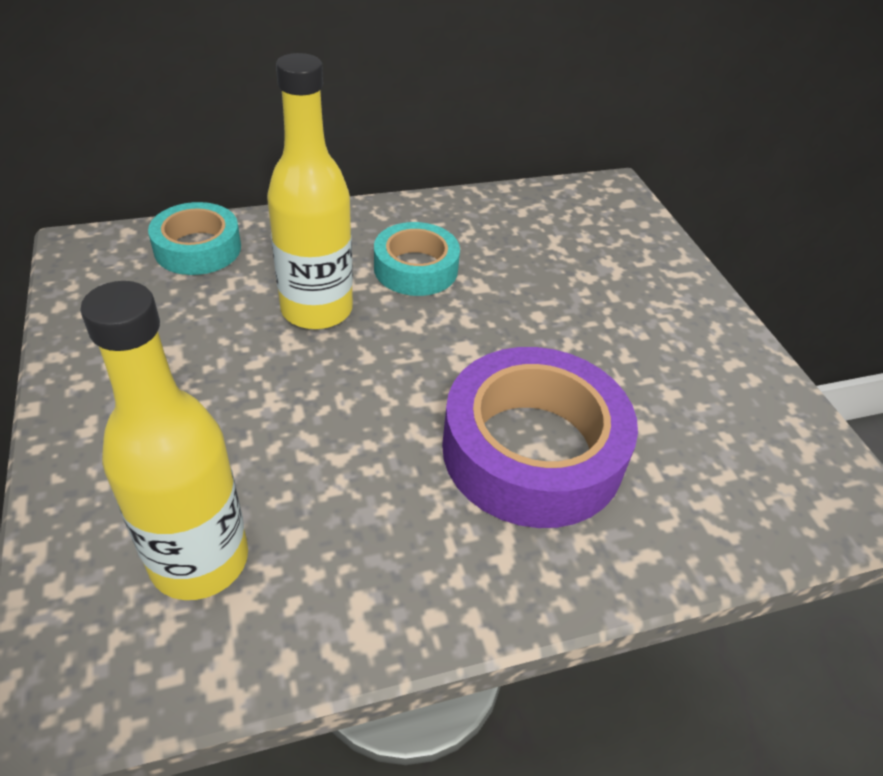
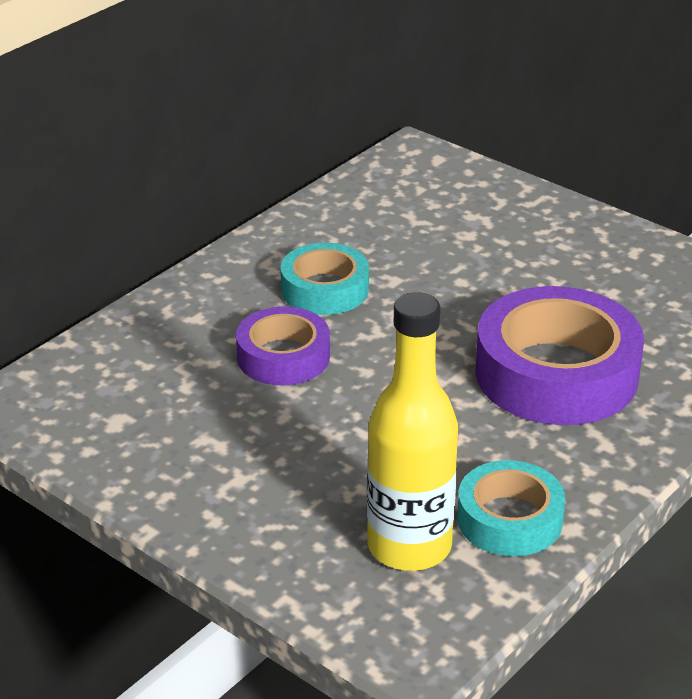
camera: 30 degrees left, 10 degrees down
(198, 248) = (114, 358): turquoise tape -> turquoise tape (509, 519)
(317, 310) = (283, 357): yellow bottle -> purple tape

